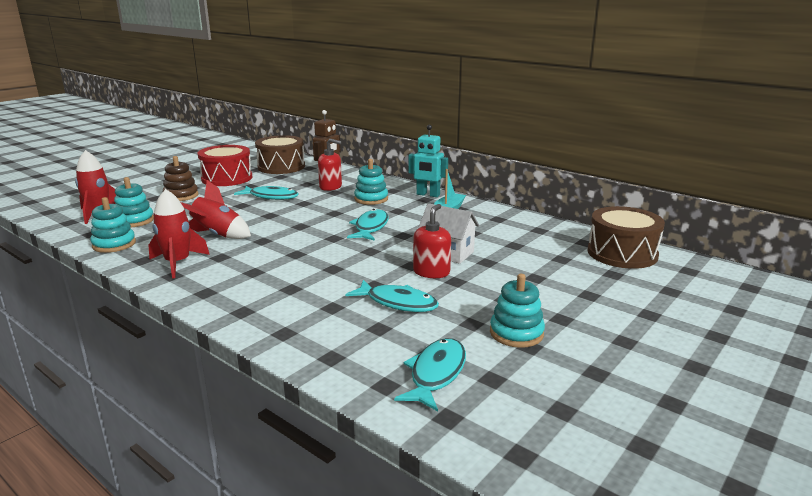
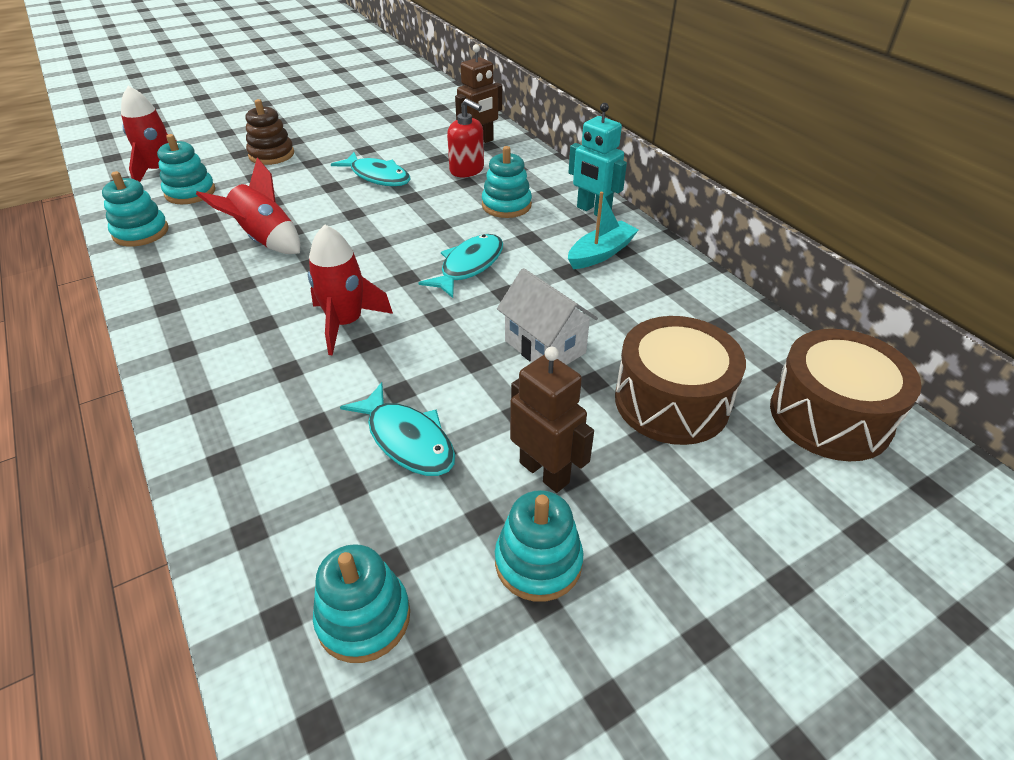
camera: 20 degrees right, 20 degrees up
(177, 263) = (187, 285): red rocket -> red rocket (346, 323)
(227, 178) = (346, 130): red drum -> none
(281, 167) = (427, 118): brown drum -> brown drum (671, 401)
(431, 272) = (495, 384): red soap dispenser -> none
(436, 374) = (363, 618): turquoise fish -> turquoise stacking toy
(490, 300) = (544, 472): none -> brown robot

